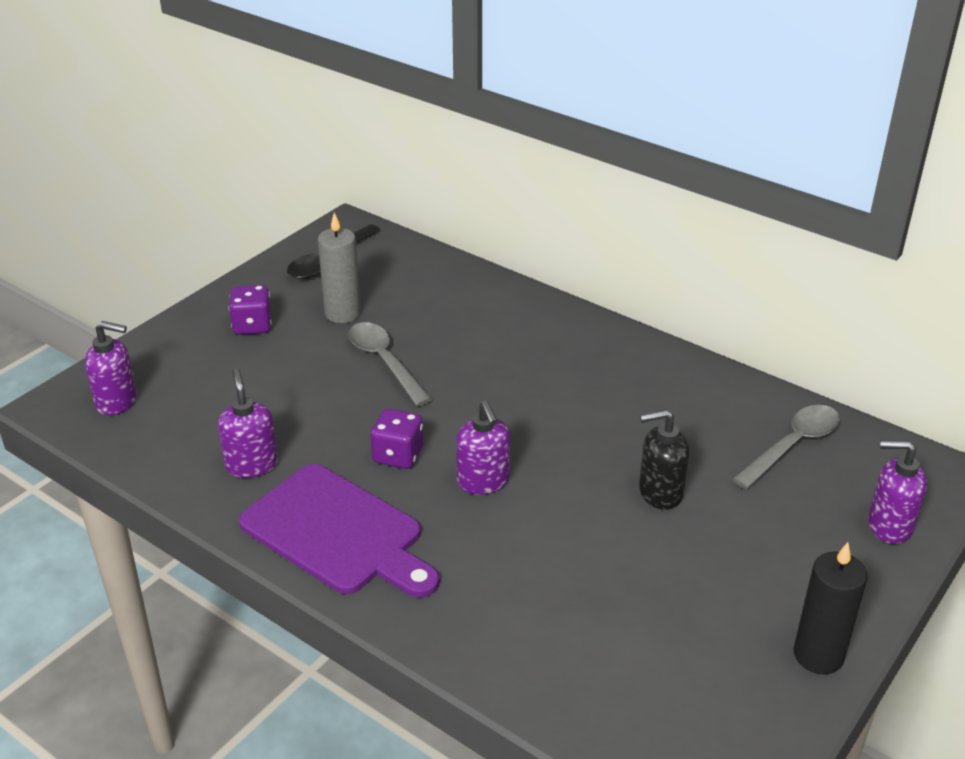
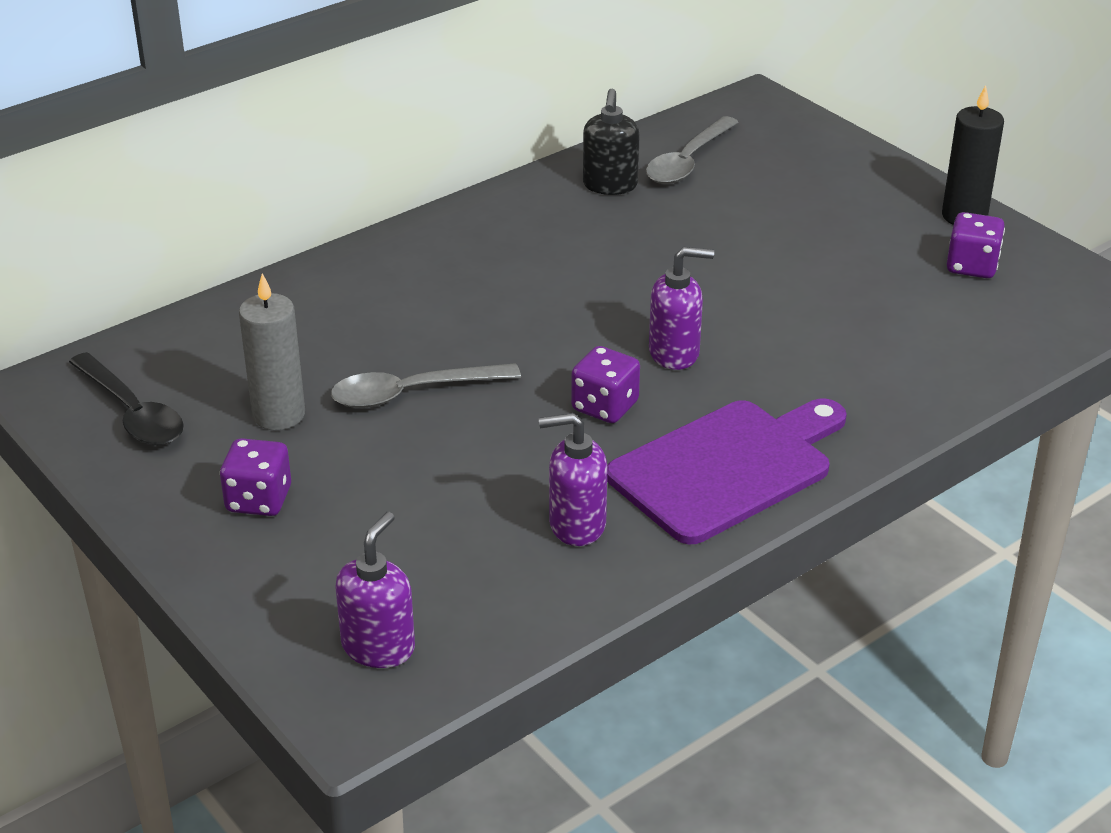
camera: 75 degrees left, 0 degrees up
(660, 493) = (731, 249): black soap dispenser -> black soap dispenser (610, 185)
(721, 668) = (971, 266): none -> purple dice
(793, 445) = (687, 161): grey spoon -> grey spoon turned 120 degrees counterclockwise
(889, 526) = (816, 143): purple soap dispenser -> none

